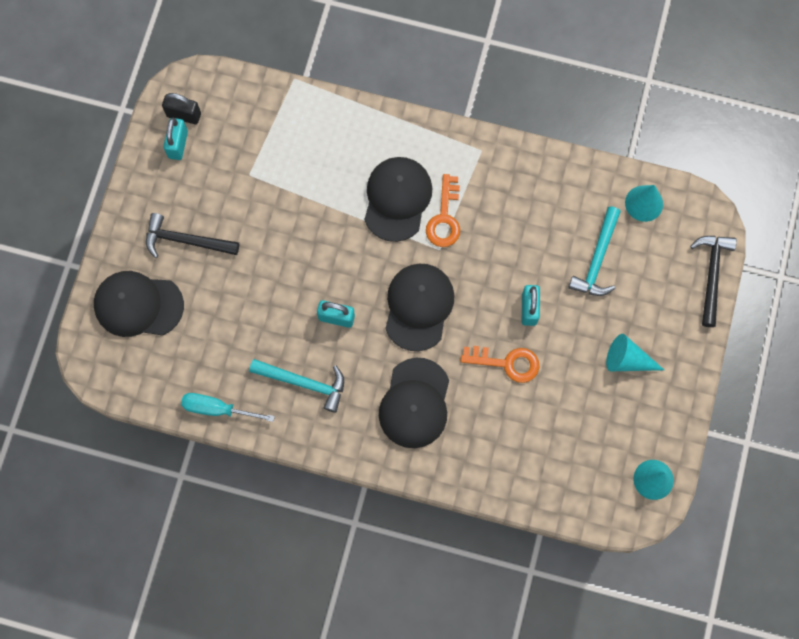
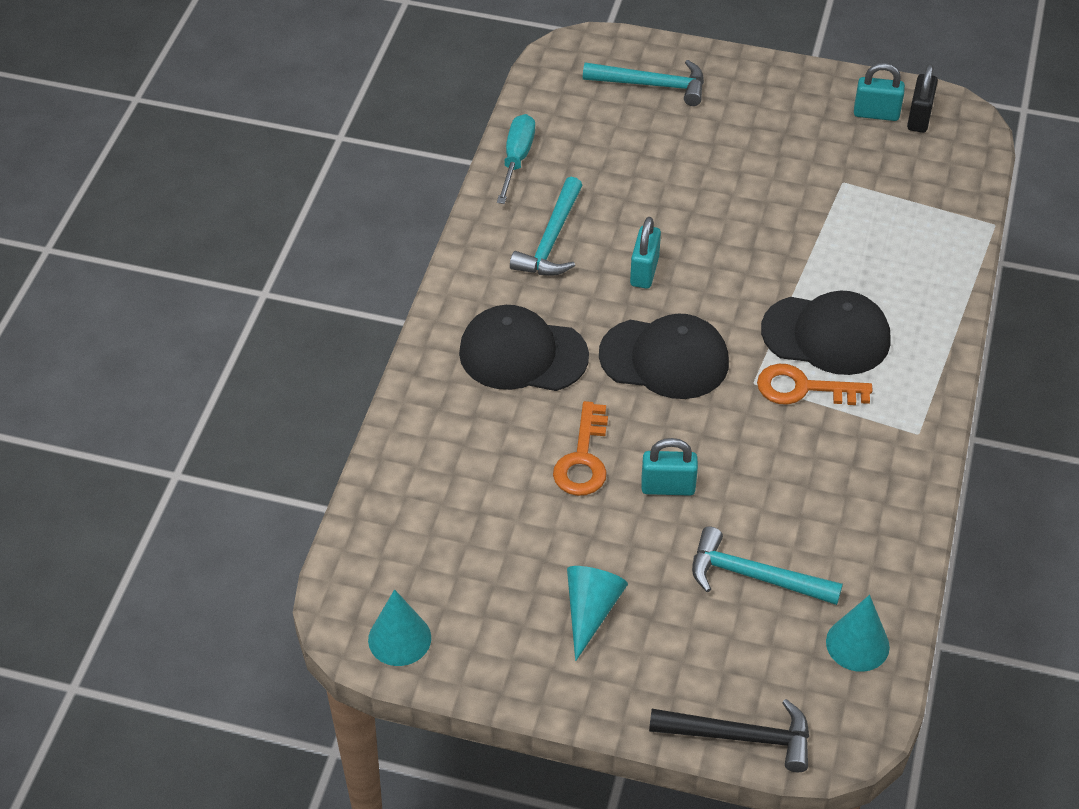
camera: 90 degrees right, 25 degrees down
(138, 305) = (652, 85): black cap -> turquoise hammer
(186, 240) = (742, 125): black hammer -> none

